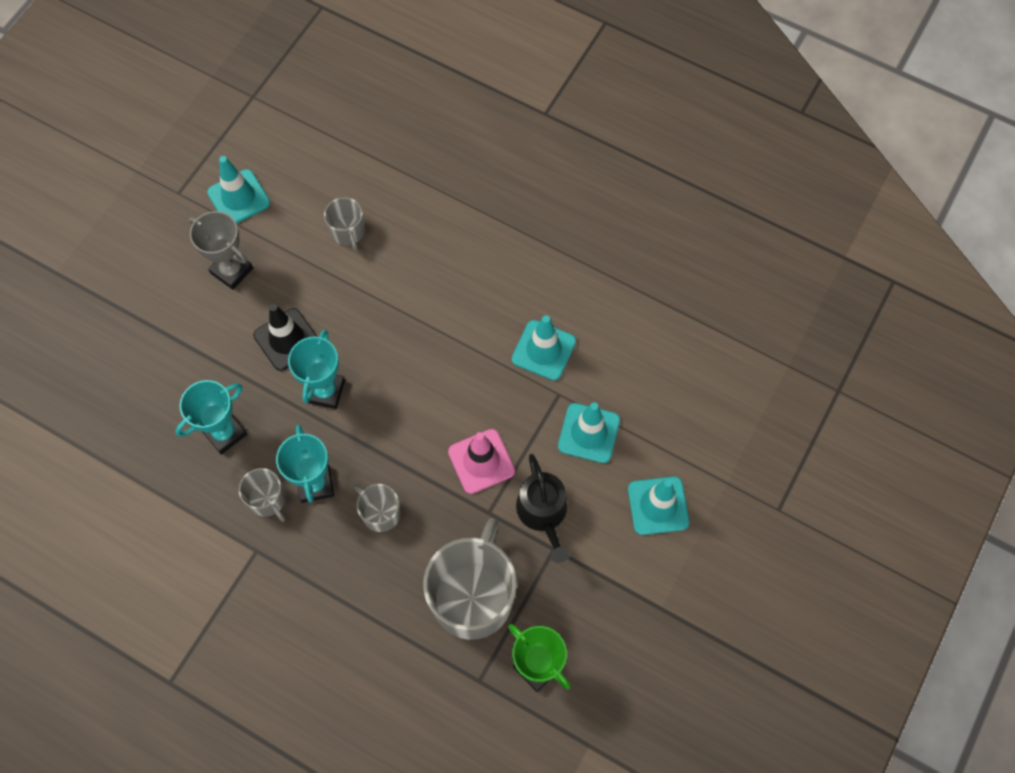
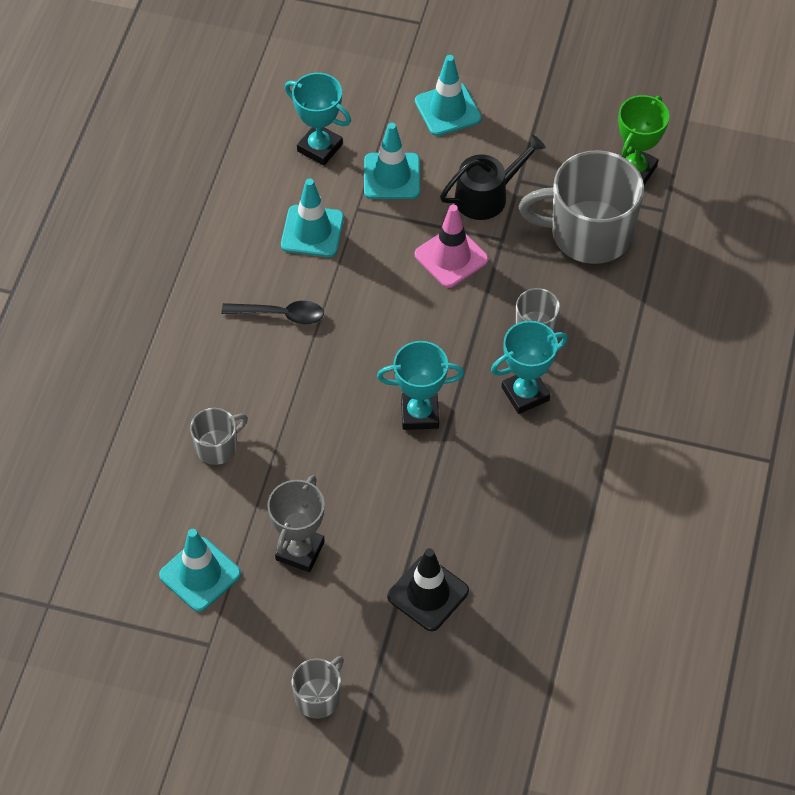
camera: 105 degrees left, 10 degrees down
(224, 433) = (498, 495): turquoise trophy -> turquoise trophy (320, 148)
(267, 499) = (557, 432): grey mug -> grey mug (318, 697)
(287, 339) = (370, 468): black traffic cone -> black traffic cone (428, 593)
(461, 305) = (280, 315): none -> black spoon

